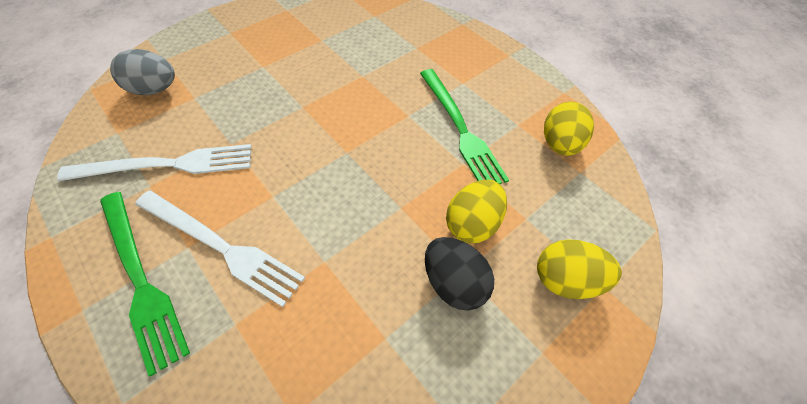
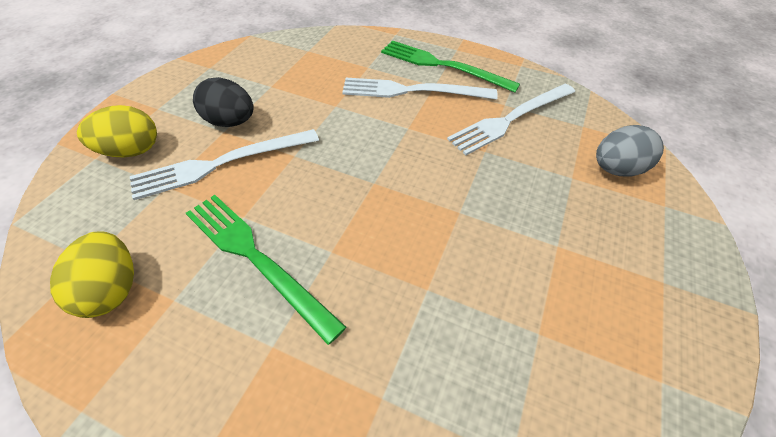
camera: 155 degrees right, 5 degrees down
(472, 224) = (222, 163): yellow egg -> white fork

